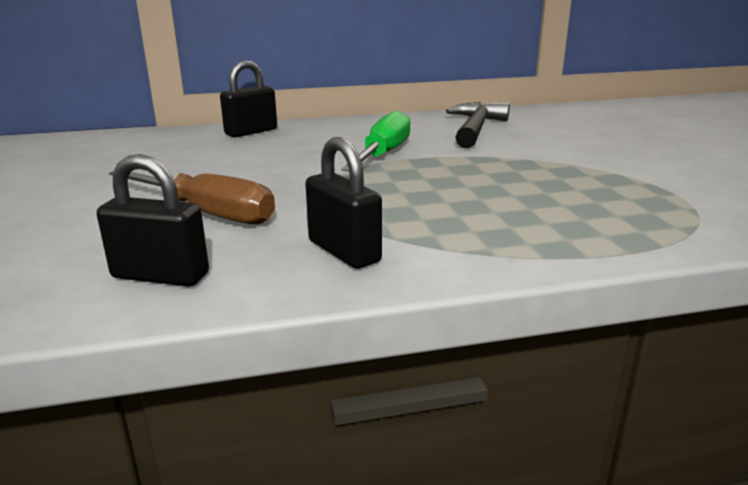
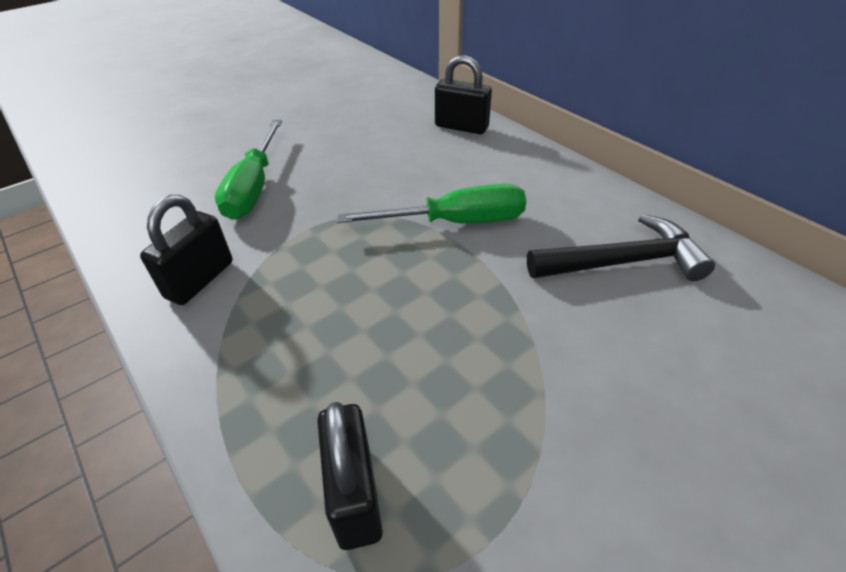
camera: 65 degrees right, 20 degrees up
(160, 276) = (144, 214): black padlock -> black padlock (355, 494)
(208, 213) = (254, 187): brown screwdriver -> green screwdriver

